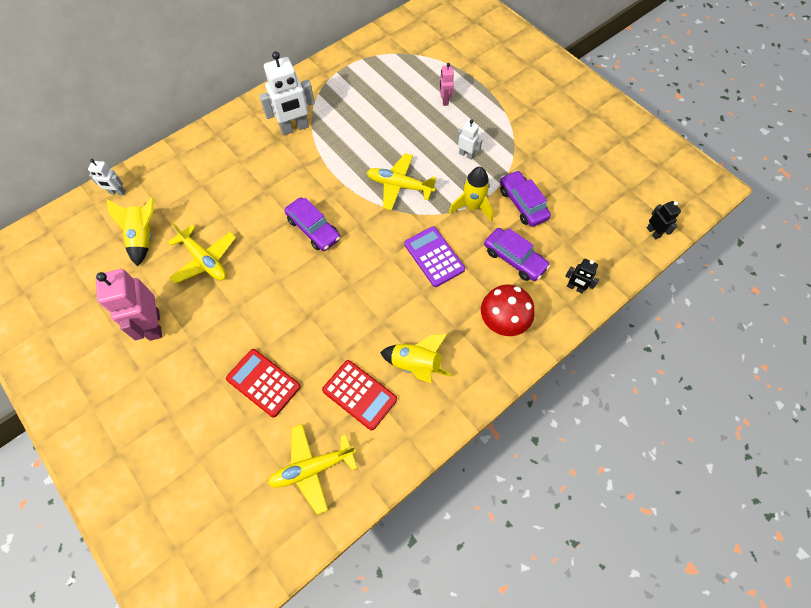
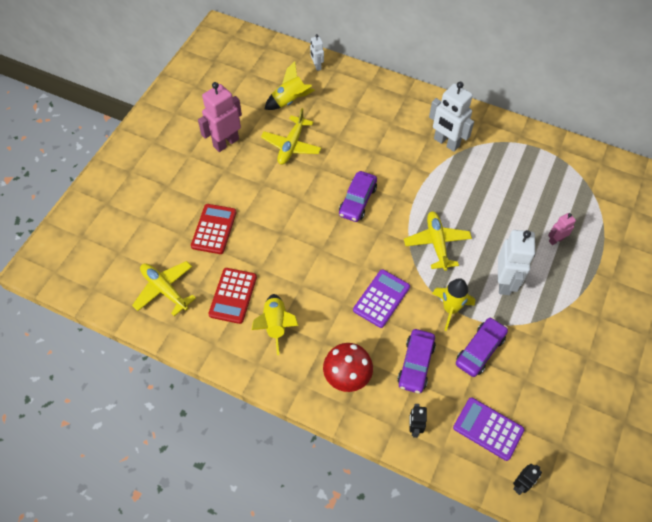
camera: 65 degrees right, 5 degrees down
(466, 154) = (505, 282): white robot -> white robot, size x1.92
(597, 232) = (488, 429): none -> purple calculator

